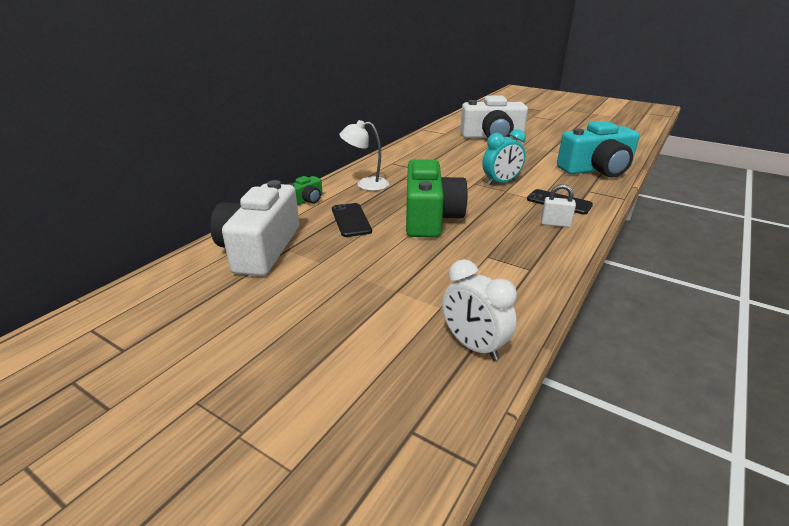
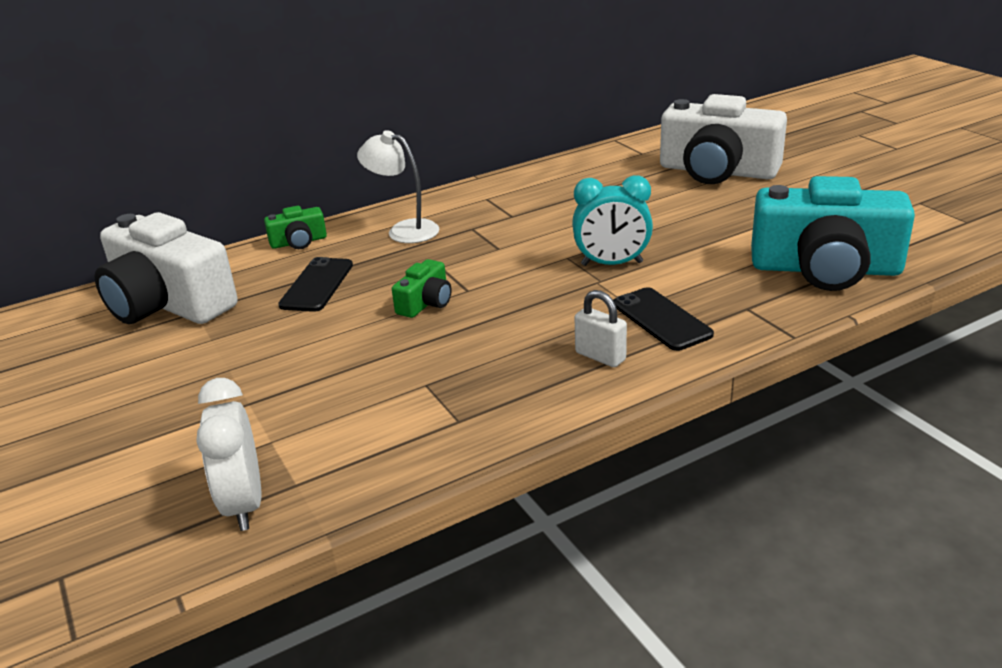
camera: 30 degrees right, 0 degrees up
(260, 249) = (168, 303): white camera -> white camera turned 90 degrees counterclockwise
(430, 217) = (426, 303): green camera -> green camera, size x0.44

